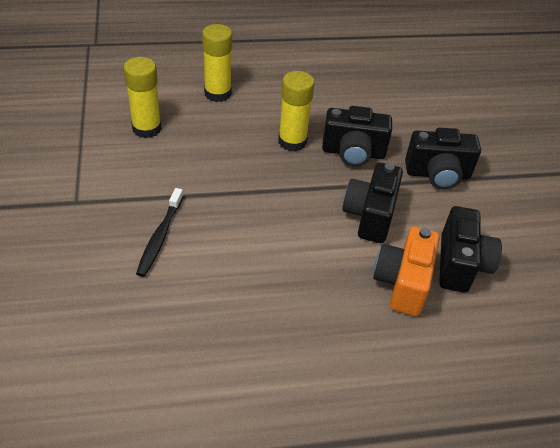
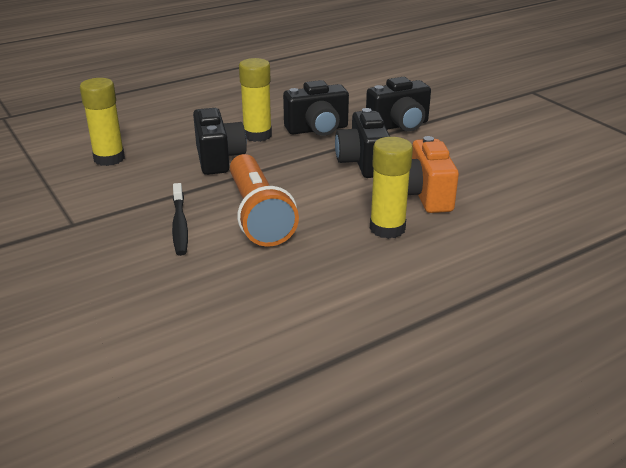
camera: 20 degrees left, 15 degrees down
(217, 93) = (162, 121): yellow glue stick -> yellow glue stick (387, 228)
(233, 250) = (258, 215): none -> orange flashlight
(460, 264) = (461, 172): black camera -> black camera (219, 159)

